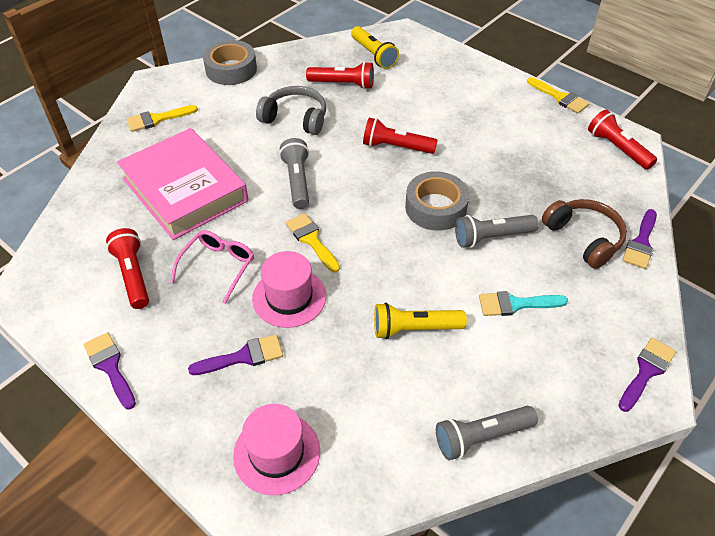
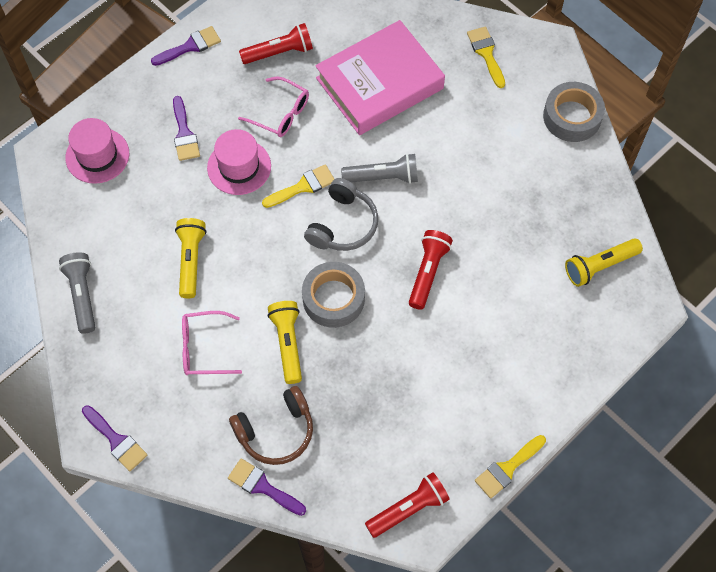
camera: 95 degrees right, 15 degrees up
(295, 118) = (481, 178): grey headphones -> grey headphones (343, 224)
(343, 84) = (541, 228): red flashlight -> none
(492, 237) = (288, 344): grey flashlight -> yellow flashlight
(516, 304) = (204, 348): turquoise brush -> pink glasses

